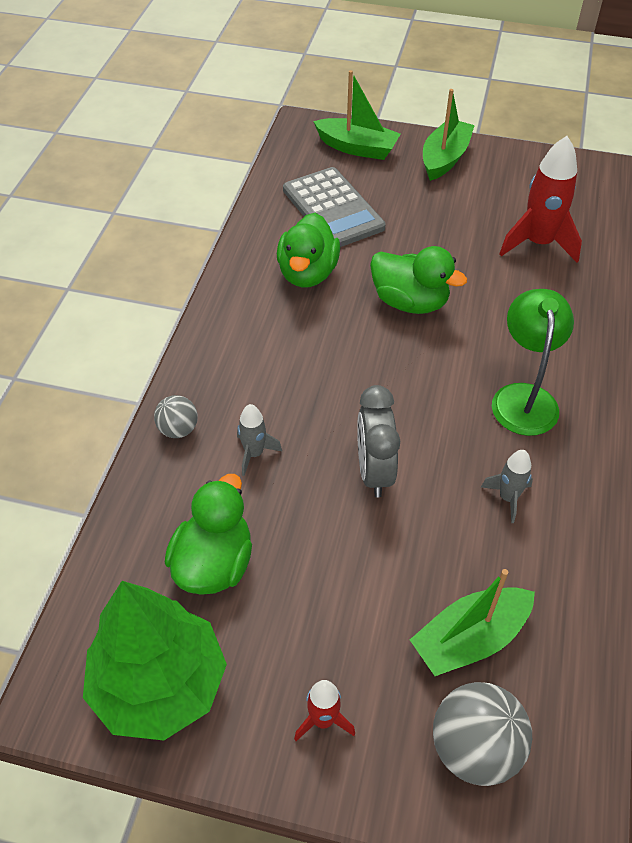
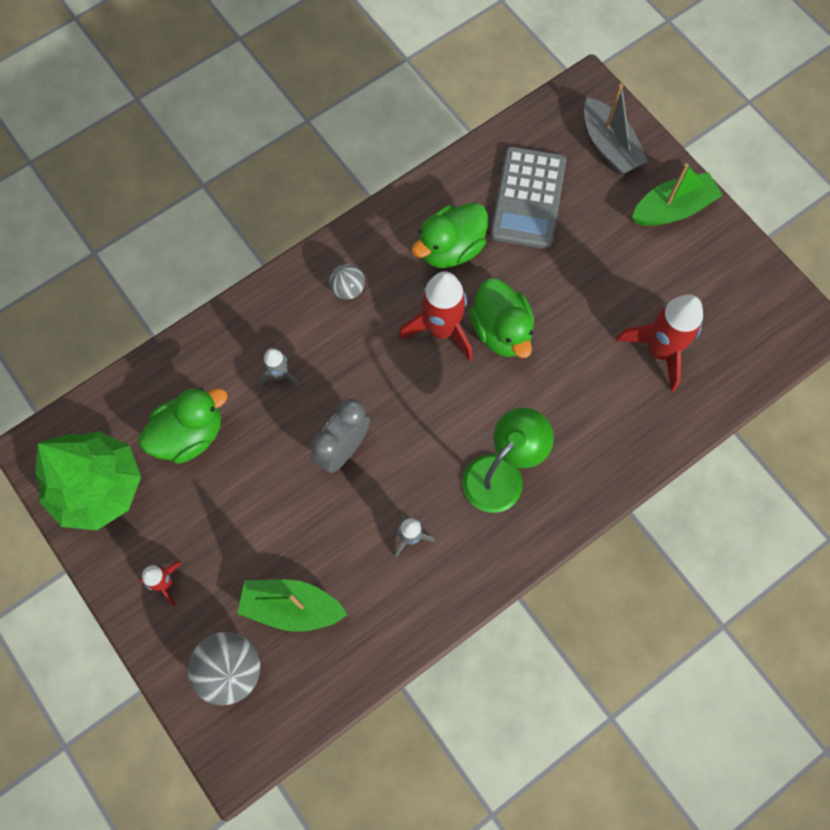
camera: 40 degrees right, 20 degrees up
(178, 429) = (249, 318): grey ball -> grey ball (348, 289)
(357, 148) = (609, 146): green boat -> grey boat
(361, 331) = (441, 330): none -> red rocket

